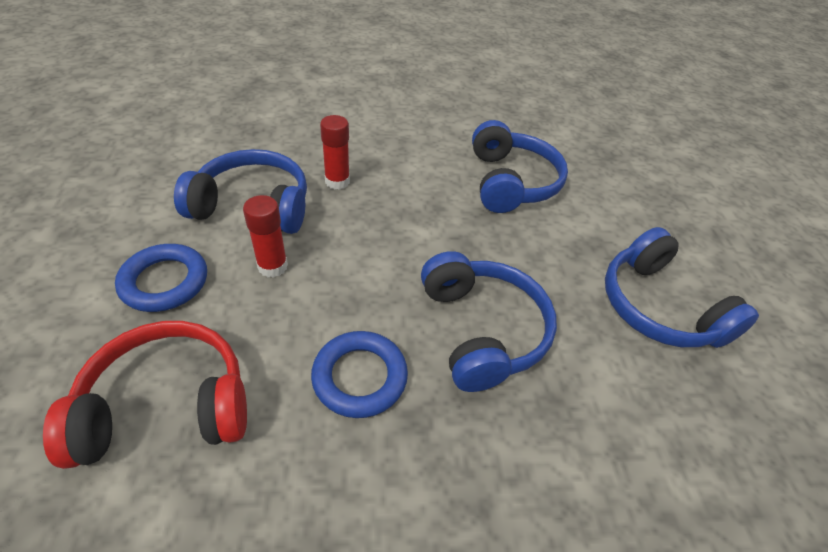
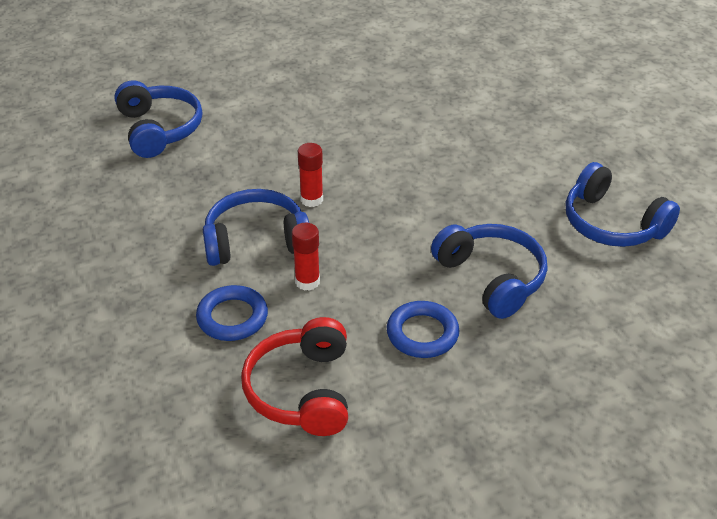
camera: 15 degrees left, 5 degrees down
(167, 406) = (302, 390): red headphones -> red headphones turned 60 degrees counterclockwise
(511, 182) = (458, 157): blue headphones -> blue headphones (159, 129)

